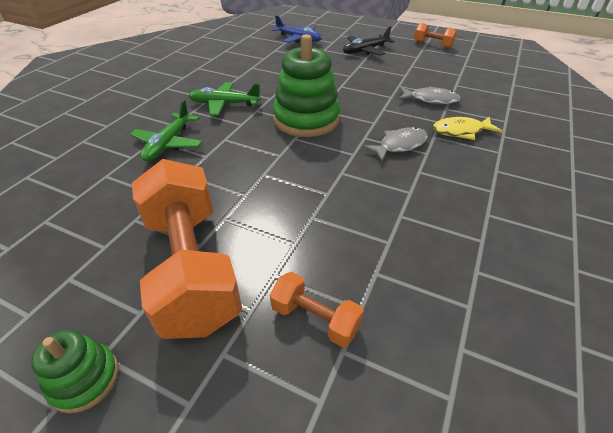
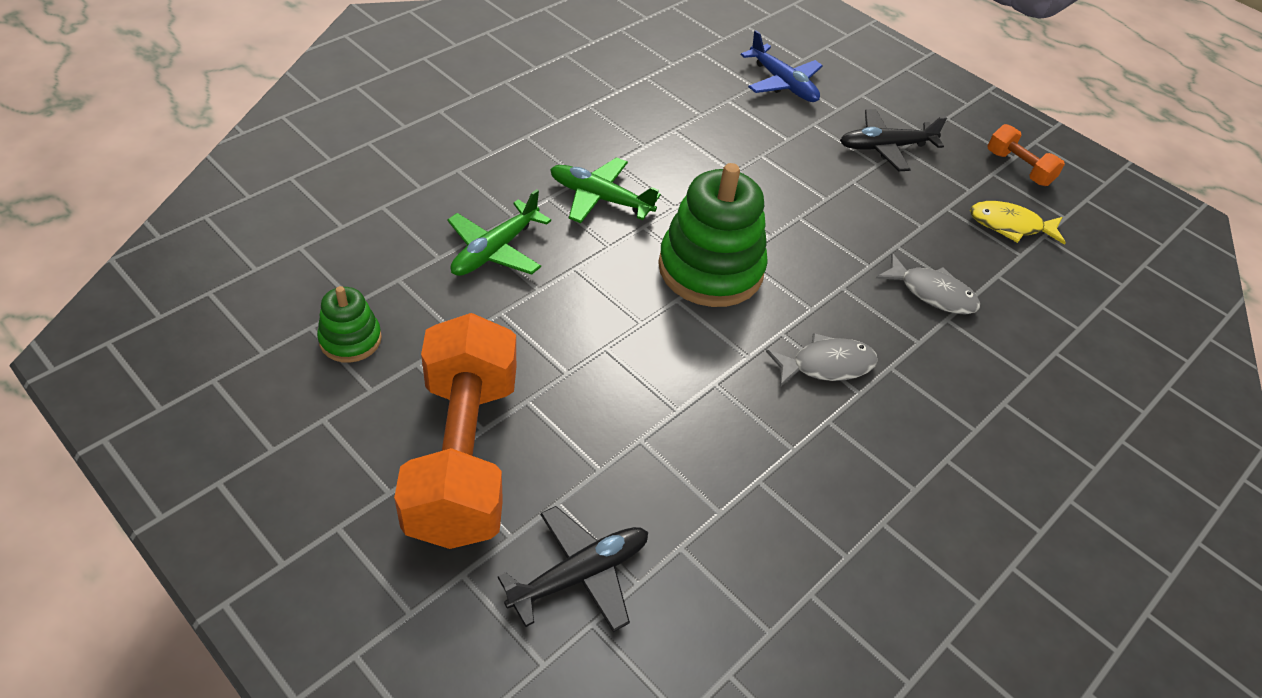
camera: 15 degrees right, 5 degrees up
(85, 379) = (315, 545): green stacking toy -> green stacking toy (350, 340)
(315, 318) = (579, 575): orange dumbbell -> black plane
(461, 131) = (940, 372): yellow fish -> yellow fish (1010, 226)

